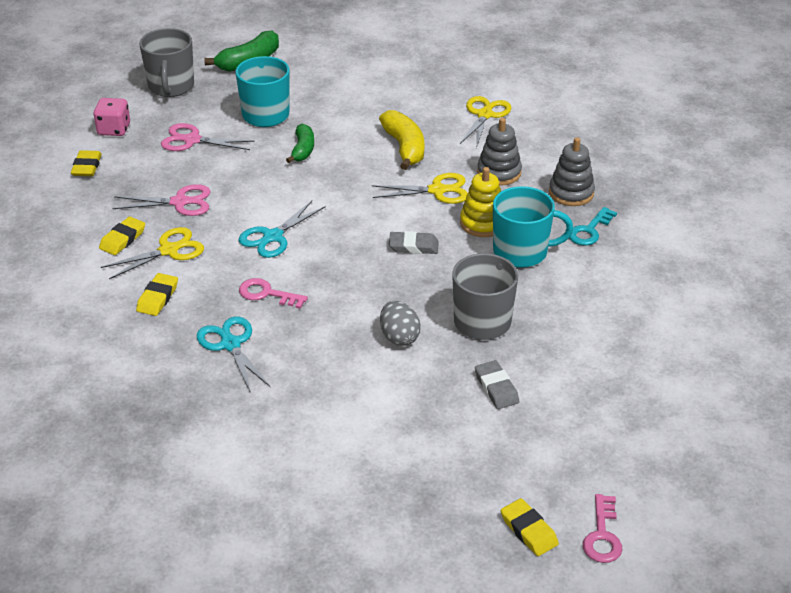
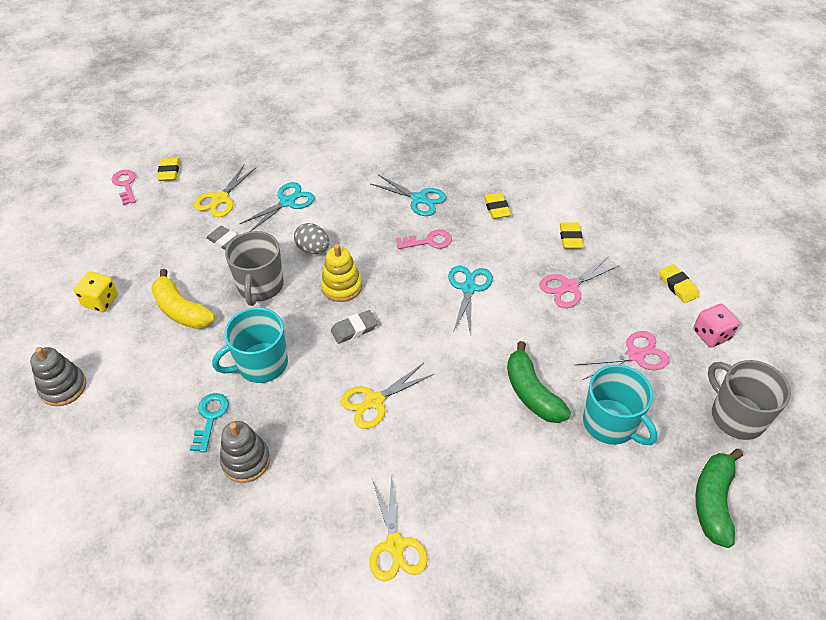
camera: 150 degrees right, 10 degrees up
(168, 250) = (529, 243): yellow scissors -> yellow scissors (220, 199)
(303, 149) = (532, 393): green banana -> green banana, size x1.51
(391, 408) = (287, 202): none -> turquoise scissors
(404, 147) = (443, 444): yellow banana -> yellow banana (181, 310)
(483, 223) = (311, 381): yellow stacking toy -> yellow stacking toy (342, 286)
(499, 173) = (330, 455): grey stacking toy -> grey stacking toy (63, 387)
(528, 530) = (169, 172): yellow eraser -> yellow eraser turned 60 degrees clockwise
(673, 376) = (101, 301): none -> yellow dice

